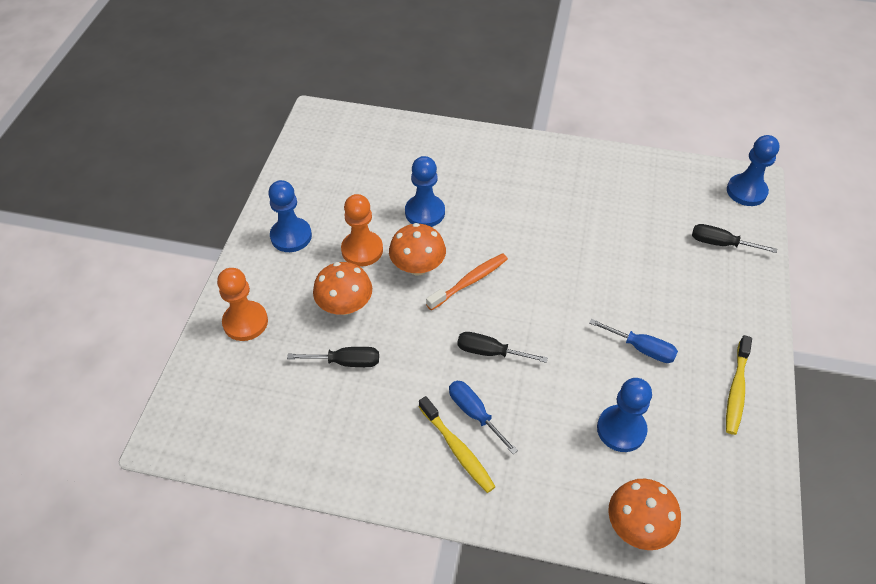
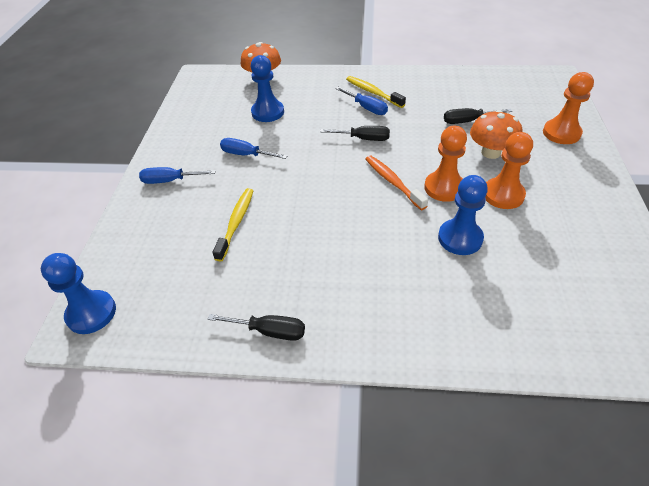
camera: 175 degrees right, 5 degrees down
(291, 236) = (579, 198): blue pawn -> none
(417, 266) = (444, 188): orange mushroom -> orange pawn
(469, 281) = (393, 182): orange toothbrush -> orange toothbrush turned 105 degrees clockwise
(720, 244) = (149, 245): black screwdriver -> black screwdriver (269, 331)
(727, 321) = (170, 181): none -> blue screwdriver
(736, 390) = (181, 140): yellow toothbrush -> yellow toothbrush (236, 223)

